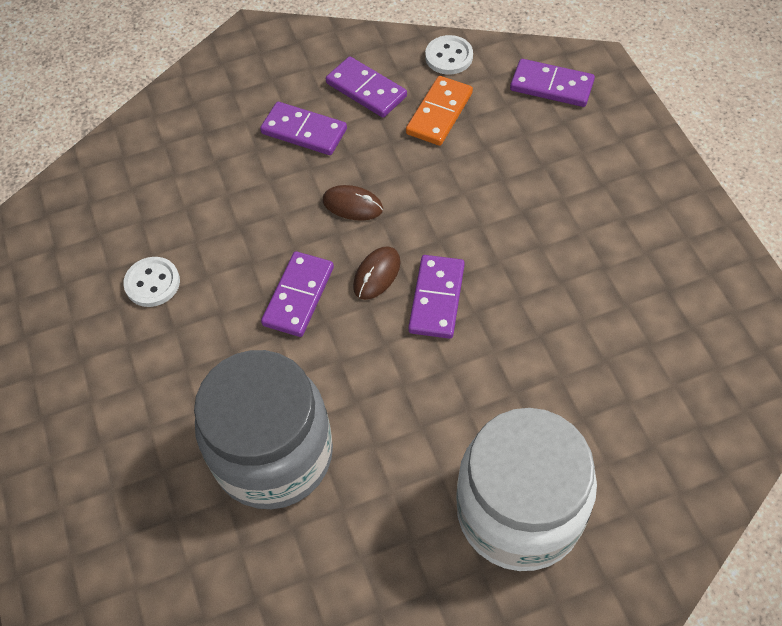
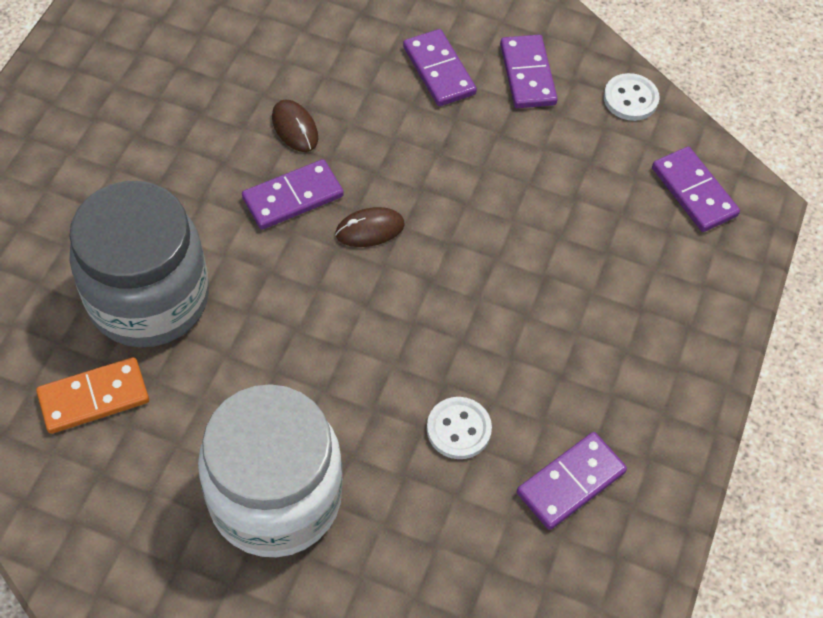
camera: 35 degrees right, 0 degrees up
(152, 283) = (199, 101): white button -> white button (458, 429)
(352, 205) = (411, 160): brown mouse -> brown mouse (295, 128)
(436, 298) = (395, 286): purple domino -> purple domino (570, 482)
(439, 113) = (567, 140): orange domino -> orange domino (94, 397)

